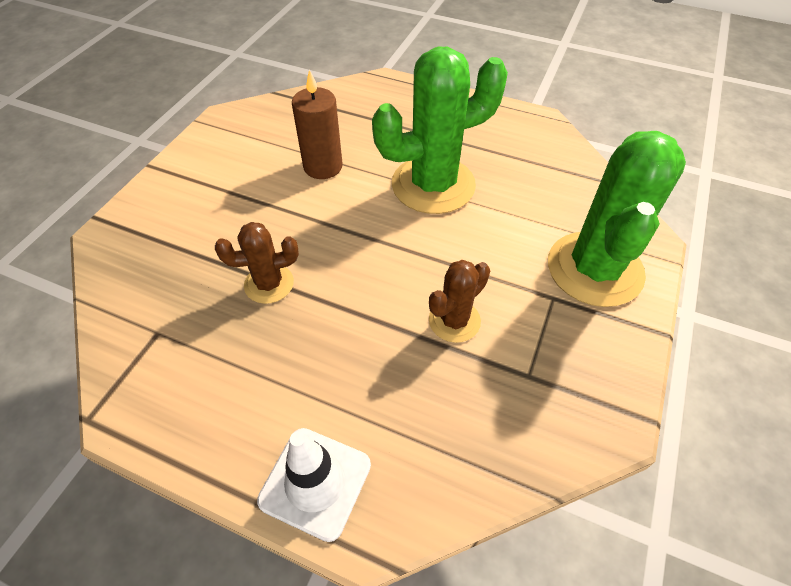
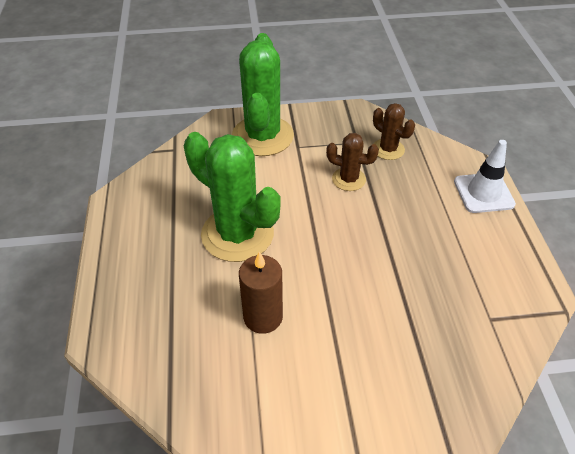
camera: 120 degrees left, 5 degrees down
(269, 284) = (401, 280): brown cactus -> brown cactus (388, 149)
(594, 269) = (262, 136): green cactus -> green cactus turned 75 degrees counterclockwise

